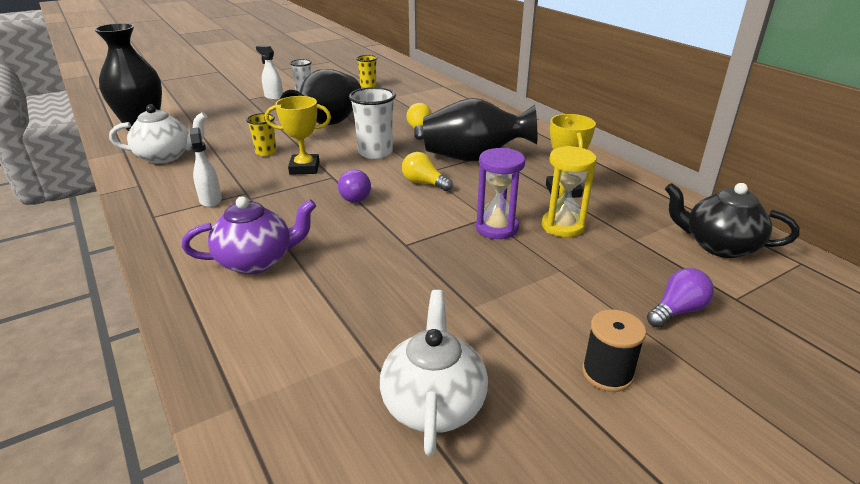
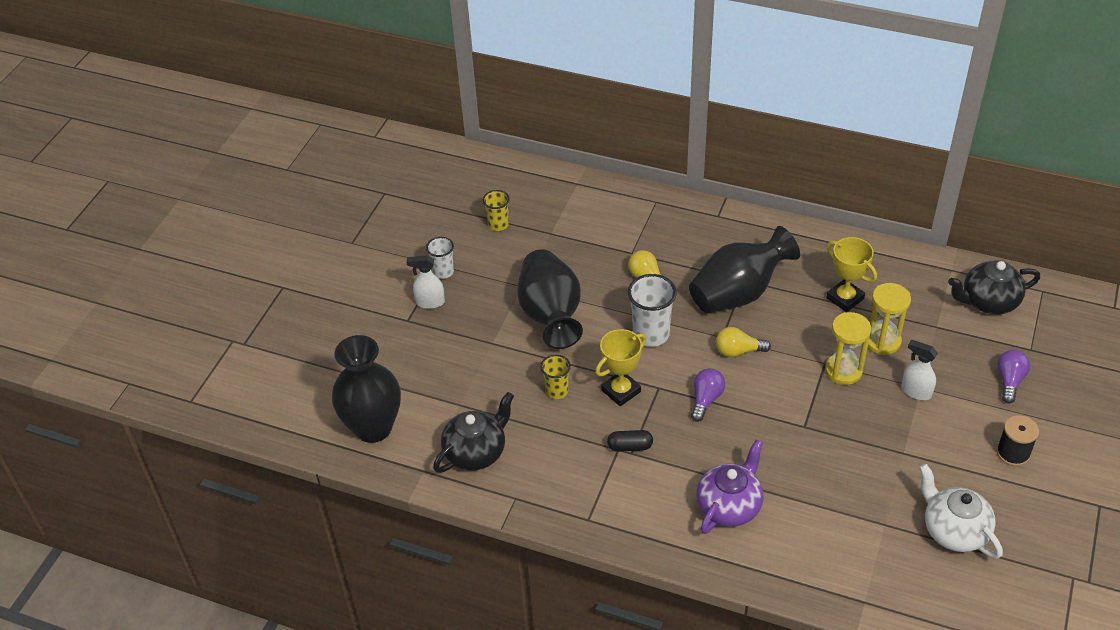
camera: 35 degrees left, 15 degrees up
(166, 156) = (476, 452): white teapot -> black teapot
(210, 200) = (603, 475): white spray bottle -> white spray bottle (915, 392)
(255, 195) = (630, 446): none -> black capsule
(354, 196) = (706, 399): purple light bulb -> purple light bulb turned 105 degrees counterclockwise
(497, 228) = (843, 371): purple hourglass -> yellow hourglass

